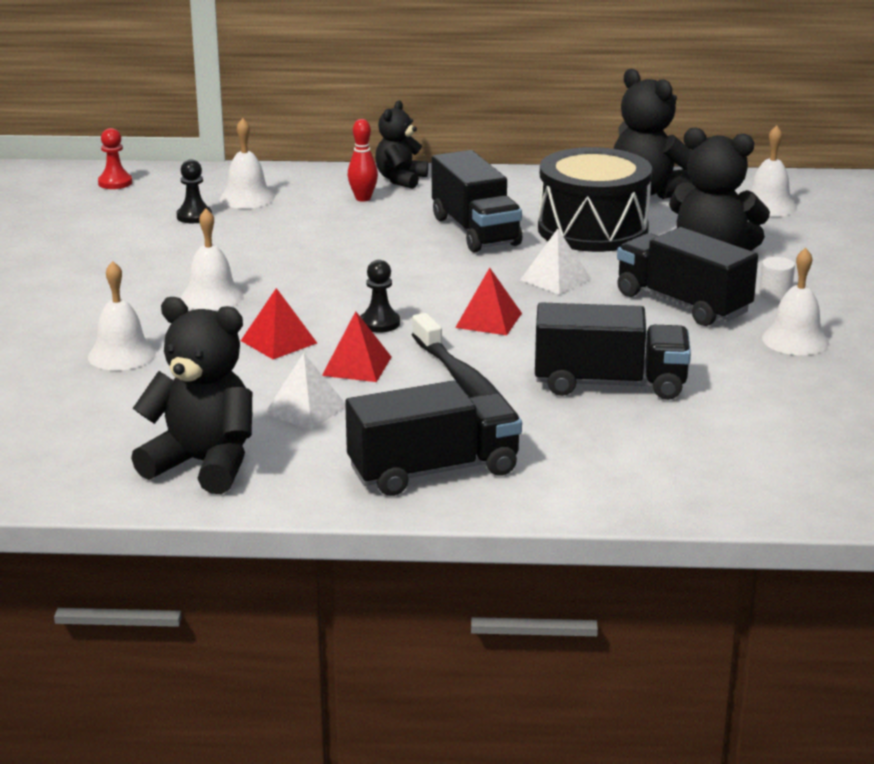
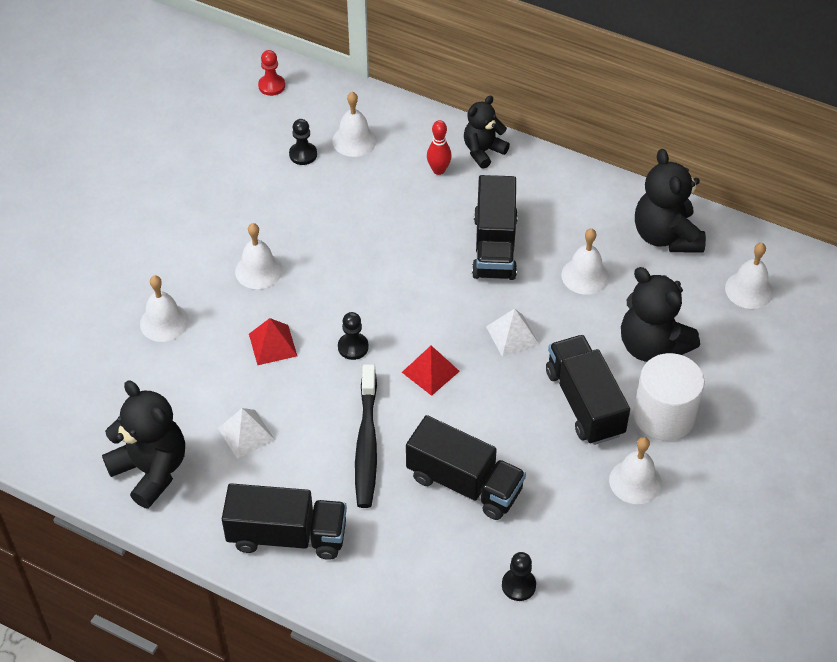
camera: 25 degrees right, 25 degrees up
(357, 366) = (307, 394): red pyramid -> none
(592, 229) = (585, 276): black drum -> white bell
(751, 438) = (518, 585): none -> black pawn
(775, 294) = (664, 415): white cylinder -> white cylinder, size x2.36

